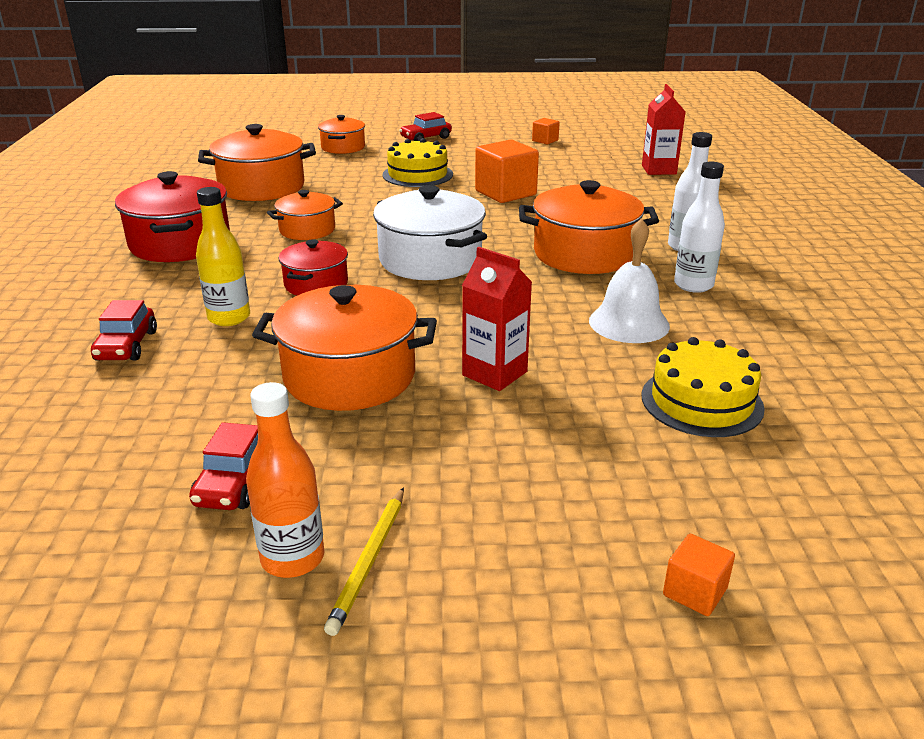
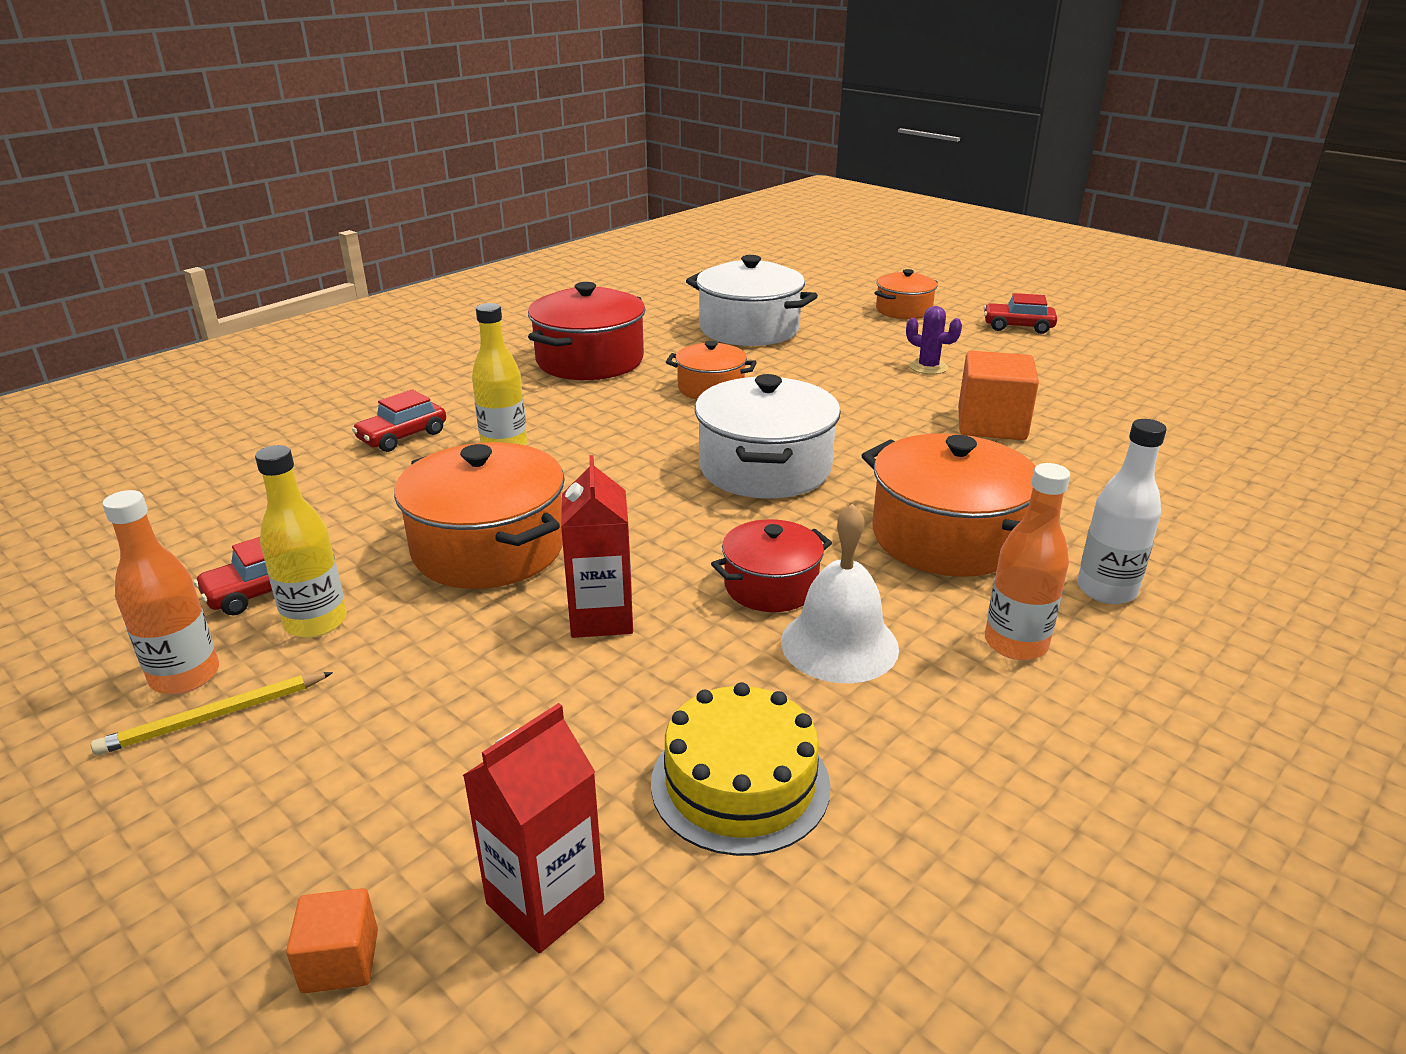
camera: 45 degrees right, 0 degrees up
(262, 187) = (749, 329): orange pot -> white pot
(316, 284) = (621, 446): red pot -> red pot (771, 586)
(320, 475) = (316, 622): none -> yellow bottle
(417, 174) = (928, 367): yellow cake -> purple cactus
(545, 140) = (1173, 376): orange cube -> none
(659, 170) = (1278, 471): red carton -> red carton (545, 902)
(693, 285) = (1015, 644): white bottle -> orange bottle

